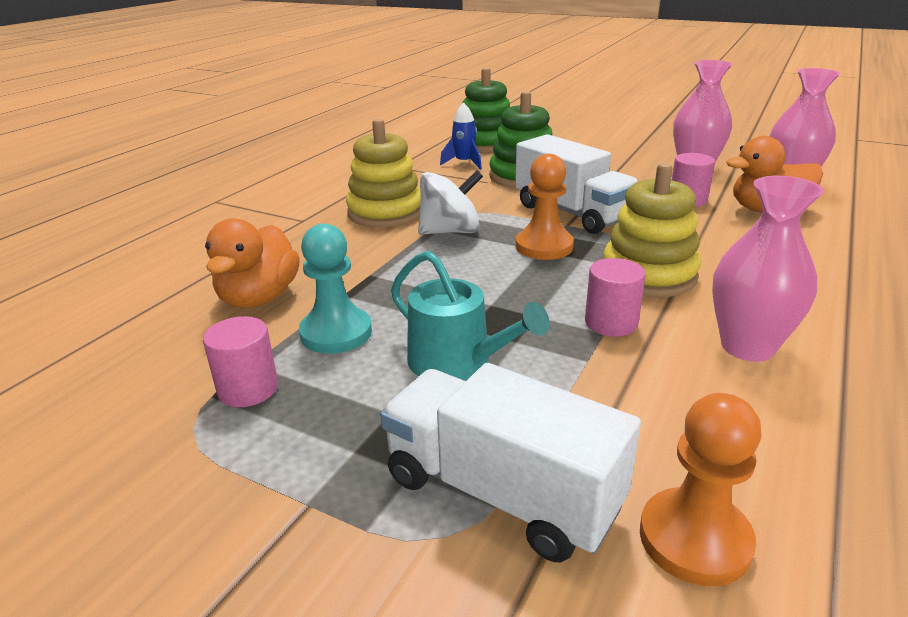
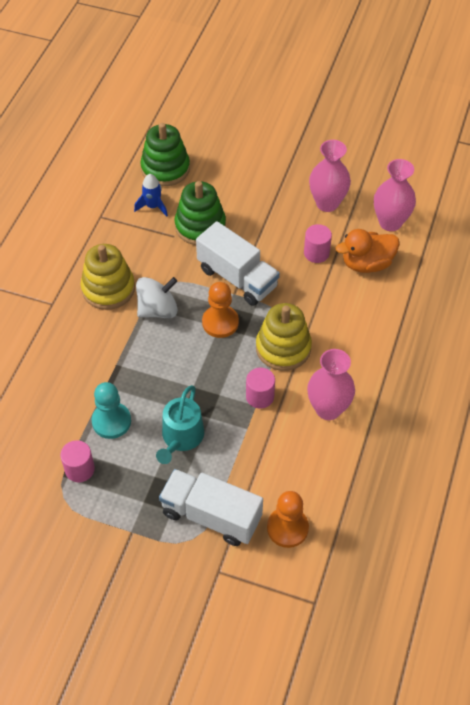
camera: 10 degrees left, 25 degrees up
(259, 298) = (56, 395): orange duck -> none
(457, 362) = (181, 437): turquoise watering can -> turquoise watering can turned 75 degrees clockwise

